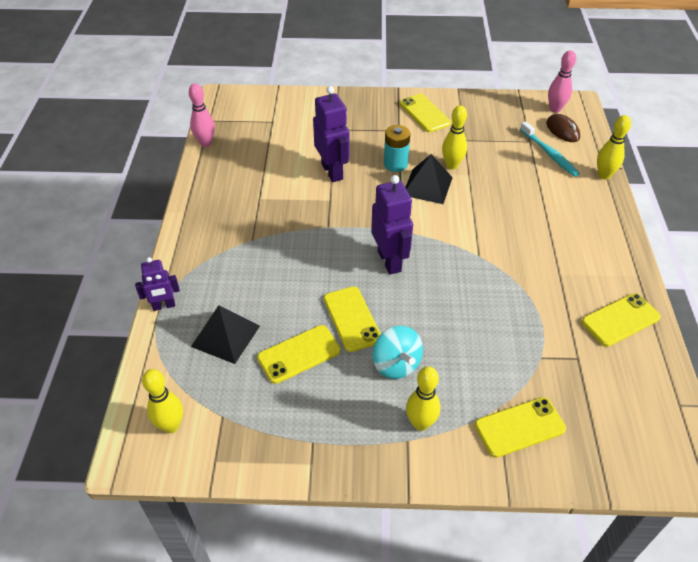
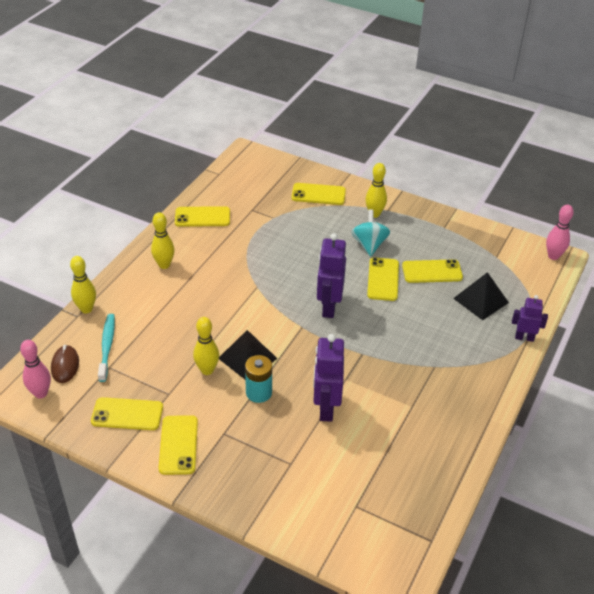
camera: 155 degrees left, 5 degrees down
(171, 426) = (531, 263): yellow bowling pin -> yellow bowling pin (164, 265)
(205, 143) = (446, 502): pink bowling pin -> pink bowling pin (553, 256)
(479, 118) = (127, 414): none -> yellow phone

